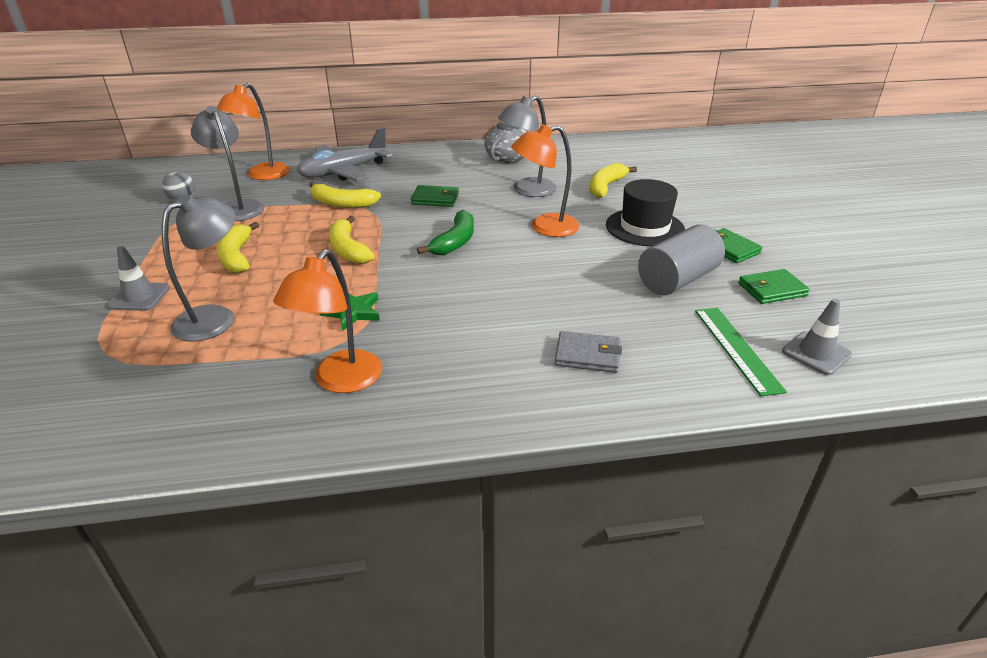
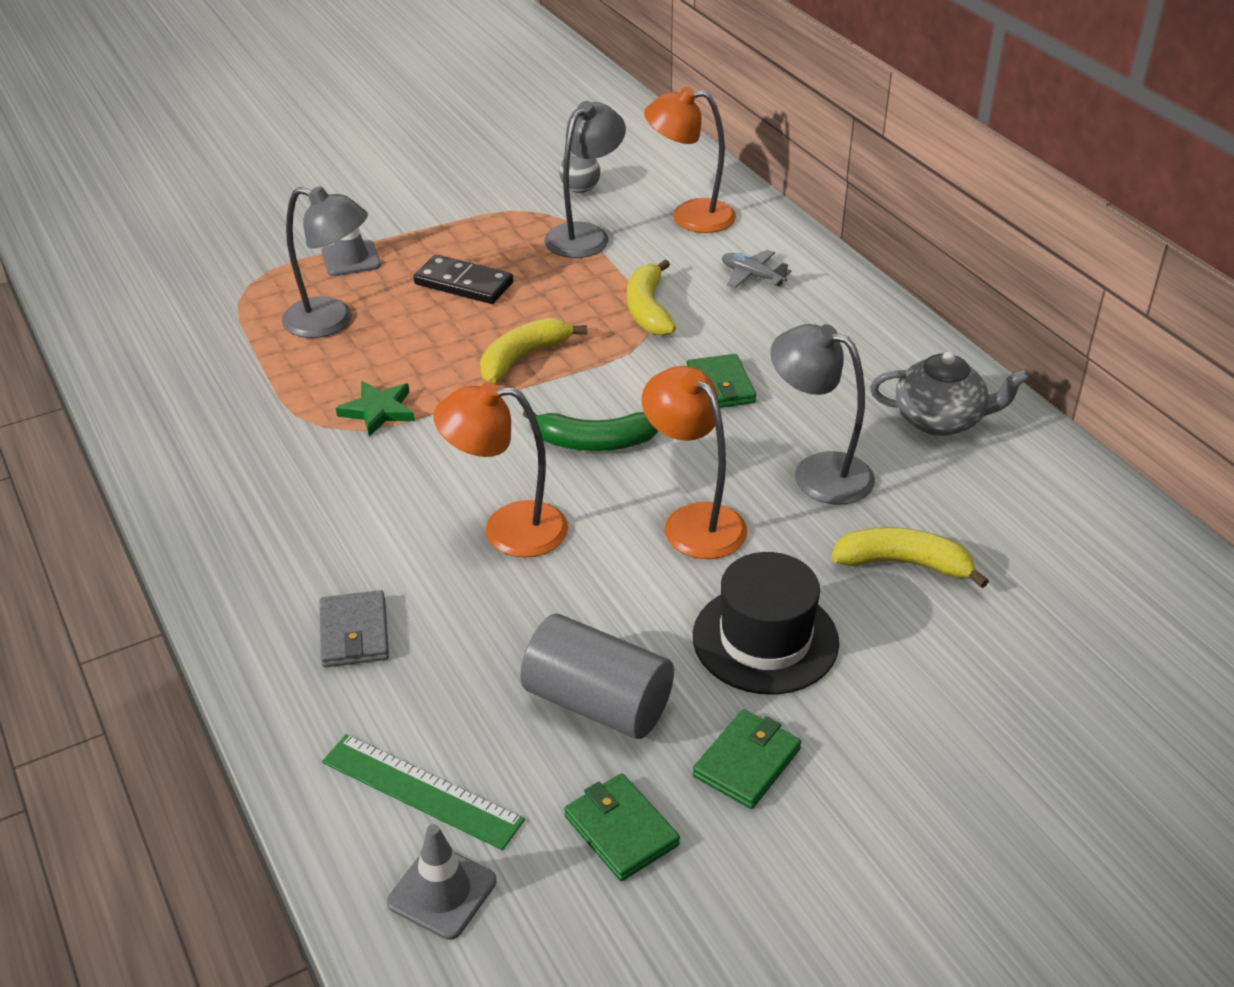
camera: 70 degrees right, 5 degrees up
(237, 256) = (463, 284): yellow banana -> black domino
(340, 381) = (245, 446): orange lamp -> orange lamp (507, 529)
(343, 172) = (752, 276): grey plane -> grey plane, size x0.47
(736, 349) = (421, 791): green ruler -> green ruler turned 60 degrees clockwise

